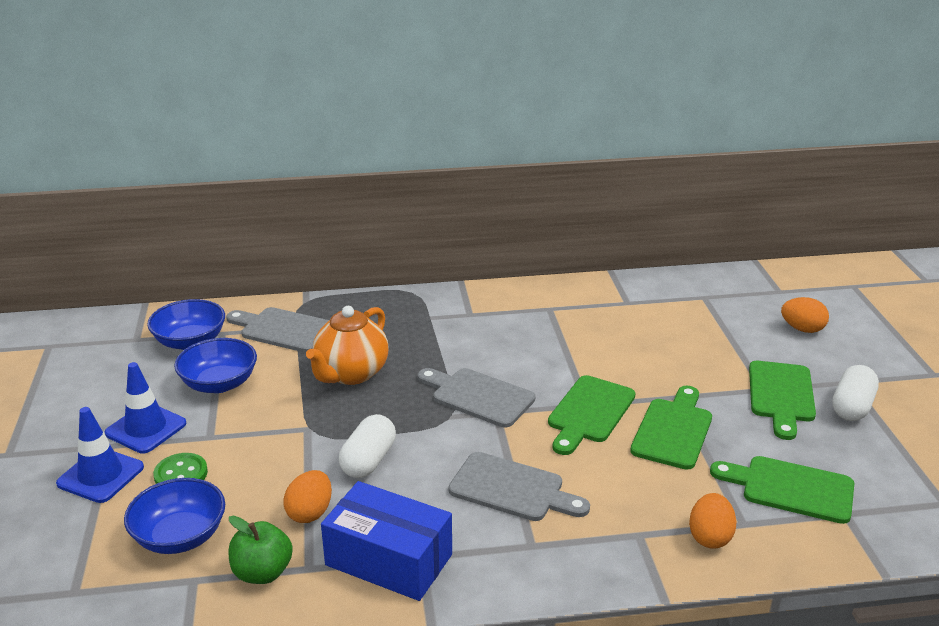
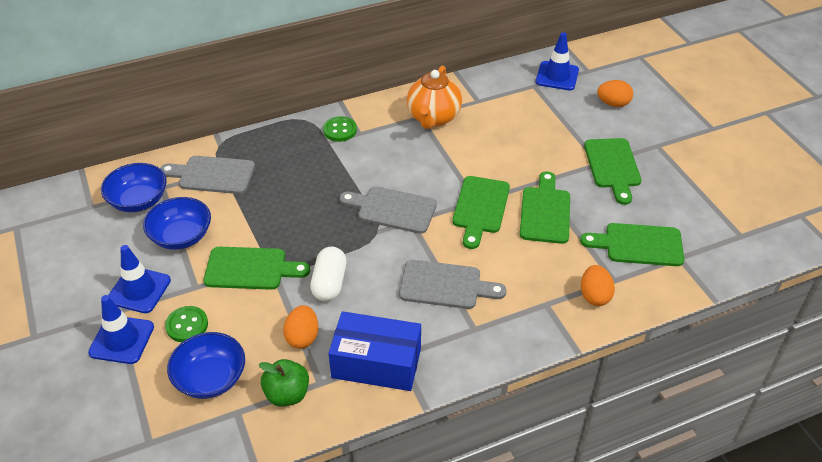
camera: 15 degrees left, 15 degrees up
(282, 429) = (250, 269): none -> green cutting board
(351, 374) = (285, 207): orange teapot -> orange teapot (433, 118)
(448, 308) = (340, 130): none -> green button
(737, 291) = (557, 76): none -> blue traffic cone
(852, 407) = (663, 167): white capsule -> none

